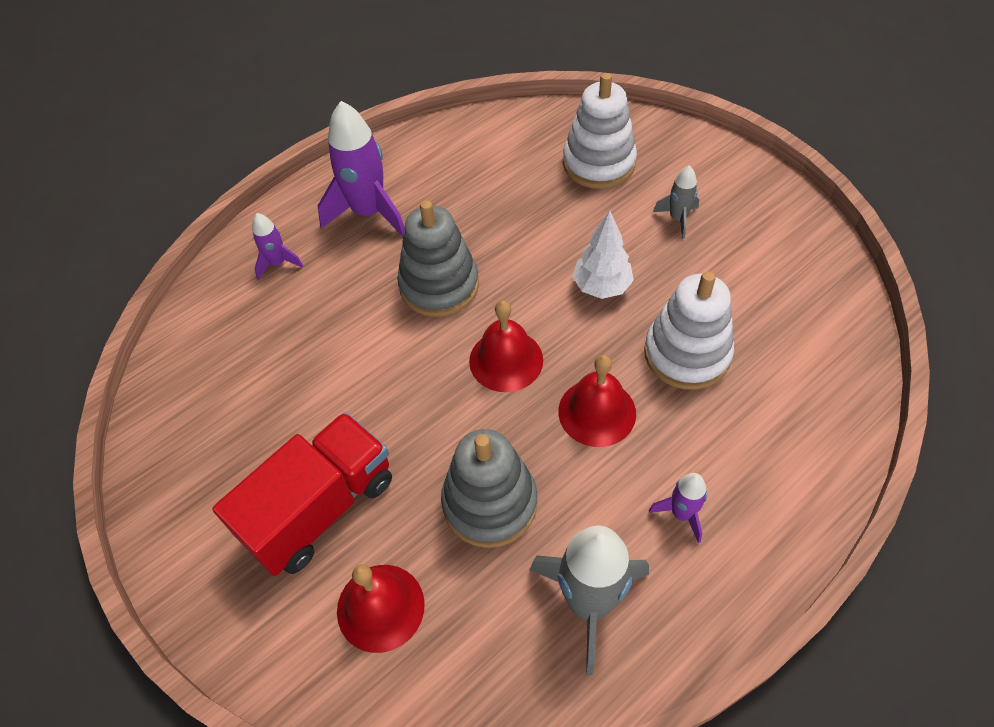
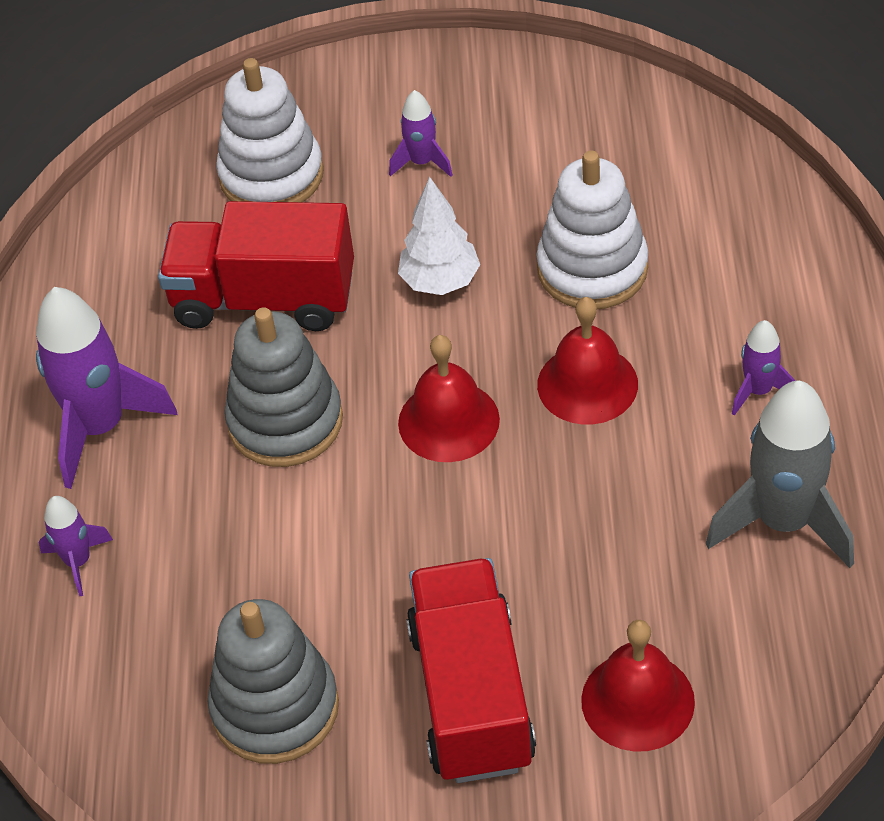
camera: 50 degrees left, 5 degrees down
(490, 503) = (606, 538): grey stacking toy -> grey stacking toy (275, 708)
(513, 218) = (264, 299): none -> red truck
(678, 219) = (422, 162): grey rocket -> purple rocket

